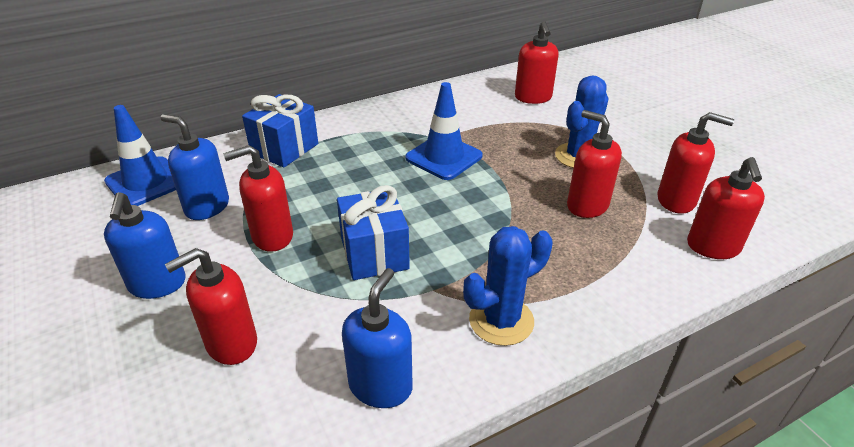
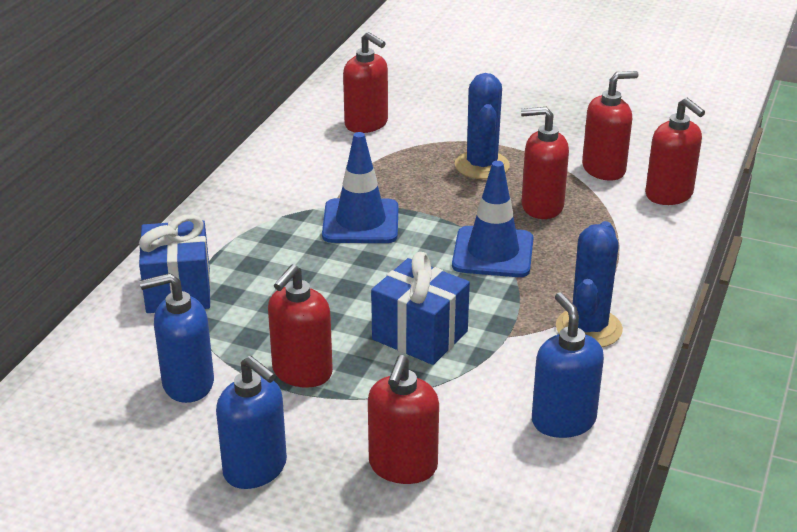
camera: 40 degrees left, 5 degrees down
(146, 182) = (70, 399): blue traffic cone -> blue traffic cone (493, 252)

